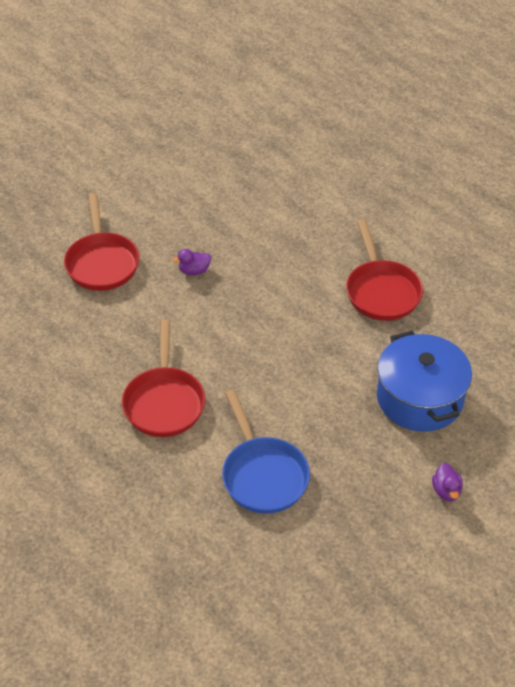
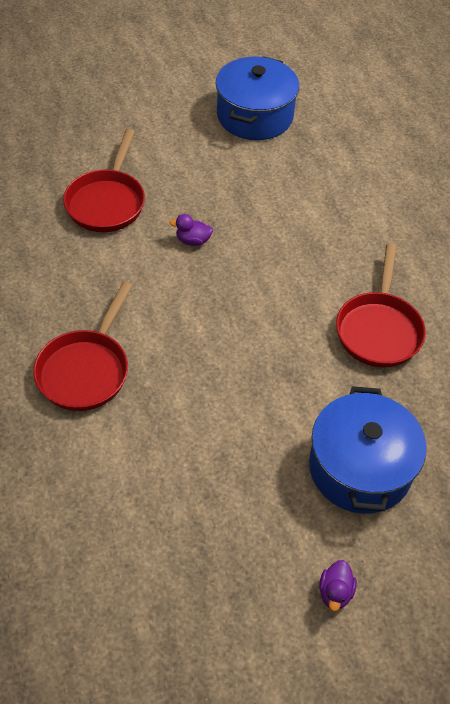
camera: 20 degrees right, 5 degrees up
(188, 150) = (254, 116): none -> blue pot
(263, 475) = (142, 491): blue pan -> none

